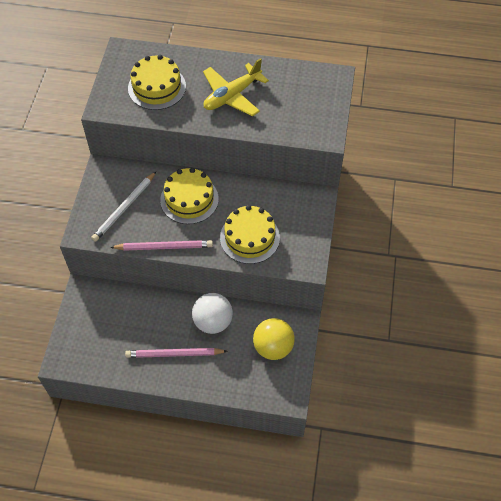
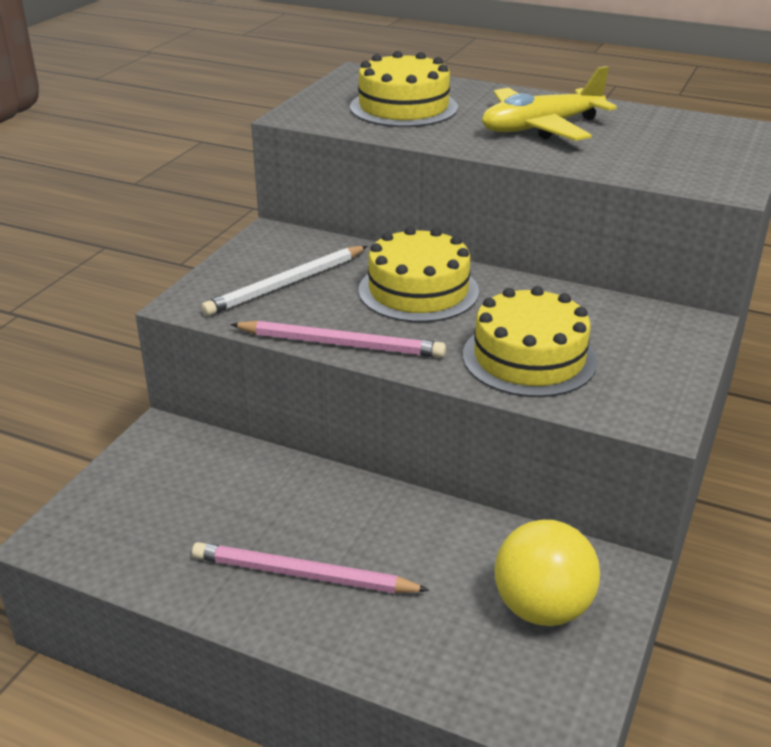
camera: 15 degrees right, 25 degrees down
(213, 322) = (411, 533): white ball -> none

